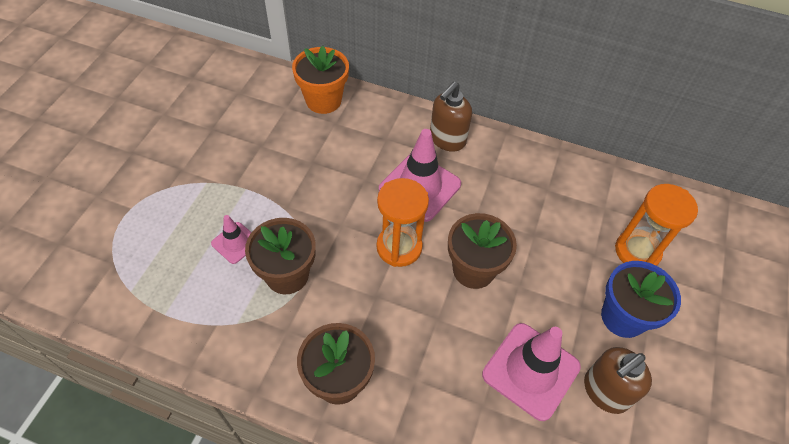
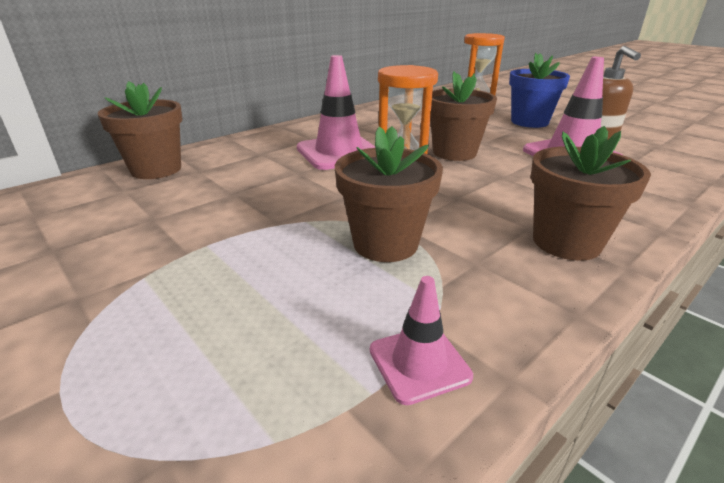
camera: 60 degrees left, 25 degrees down
(235, 243) = (291, 273): pink traffic cone -> pink traffic cone (419, 363)
(323, 100) = (156, 169): orange flower pot -> brown flower pot
(447, 139) = (300, 133): brown soap dispenser -> none

